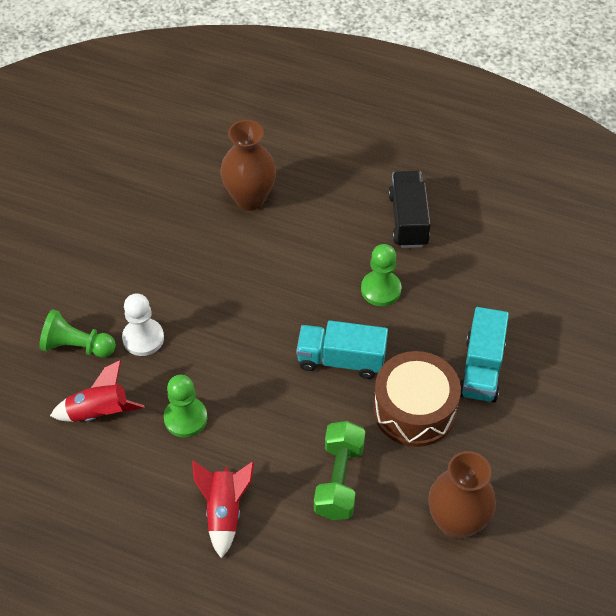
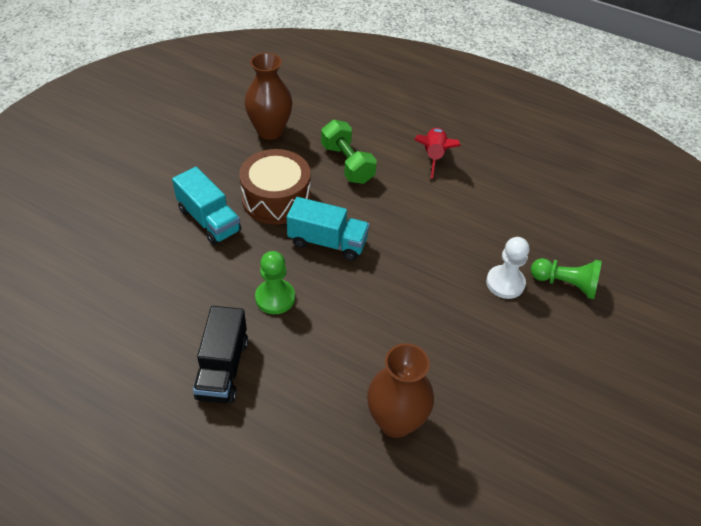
camera: 175 degrees left, 5 degrees down
(99, 412) = (536, 229): red rocket -> none
(185, 418) = (464, 216): green pawn -> none
(339, 480) = (347, 163): green dumbbell -> green dumbbell turned 45 degrees counterclockwise
(481, 368) = (209, 220): turquoise truck -> turquoise truck turned 120 degrees clockwise

